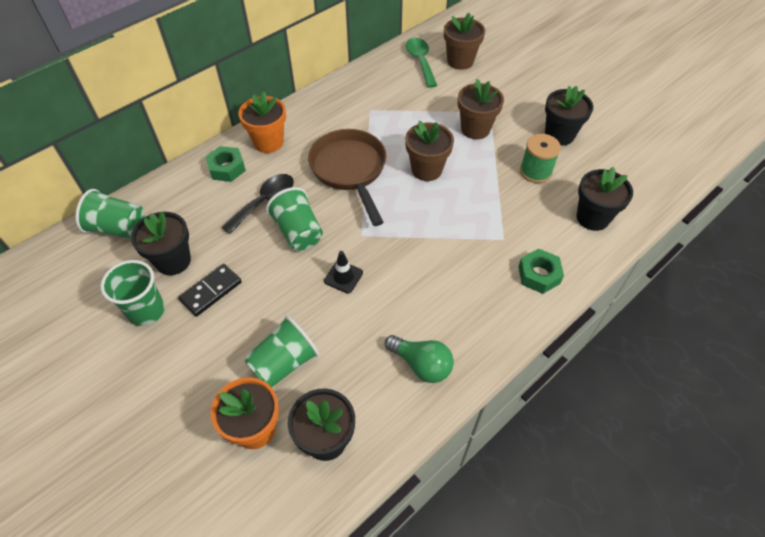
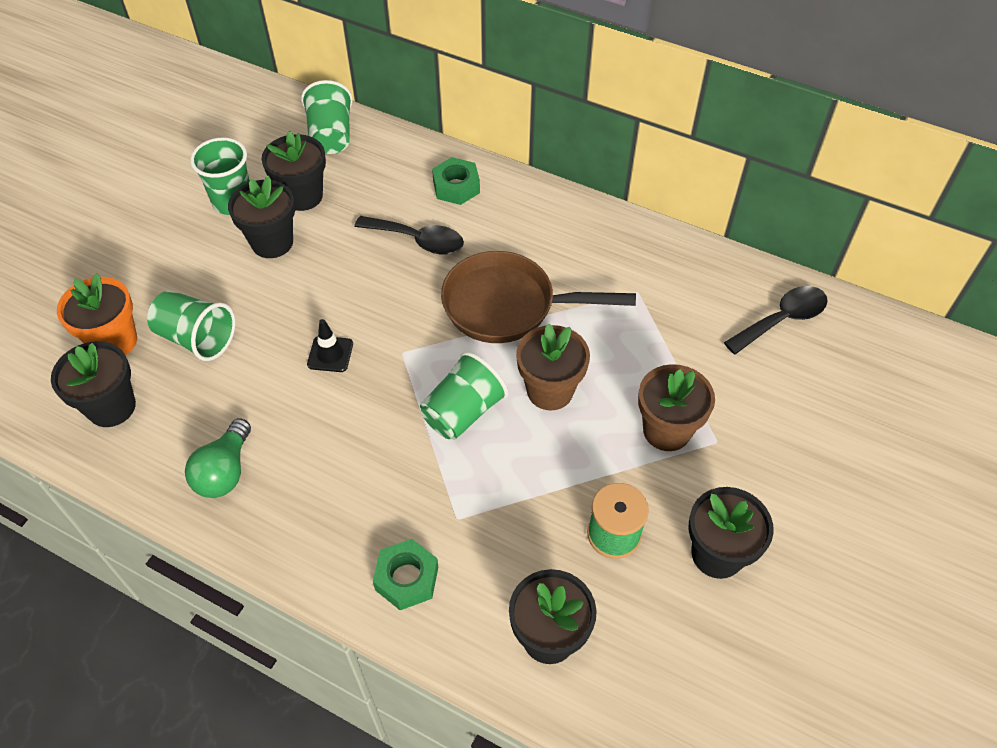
camera: 70 degrees right, 0 degrees up
(211, 291) = (272, 242): black domino -> black flower pot
(268, 142) = (518, 208): orange flower pot -> none
(298, 232) = (383, 288): green cup -> green cup (463, 412)
(350, 170) = (508, 306): brown pan -> brown pan turned 135 degrees counterclockwise
(420, 61) = (782, 320): green spoon -> black spoon
(460, 61) = (817, 371): brown flower pot -> none

